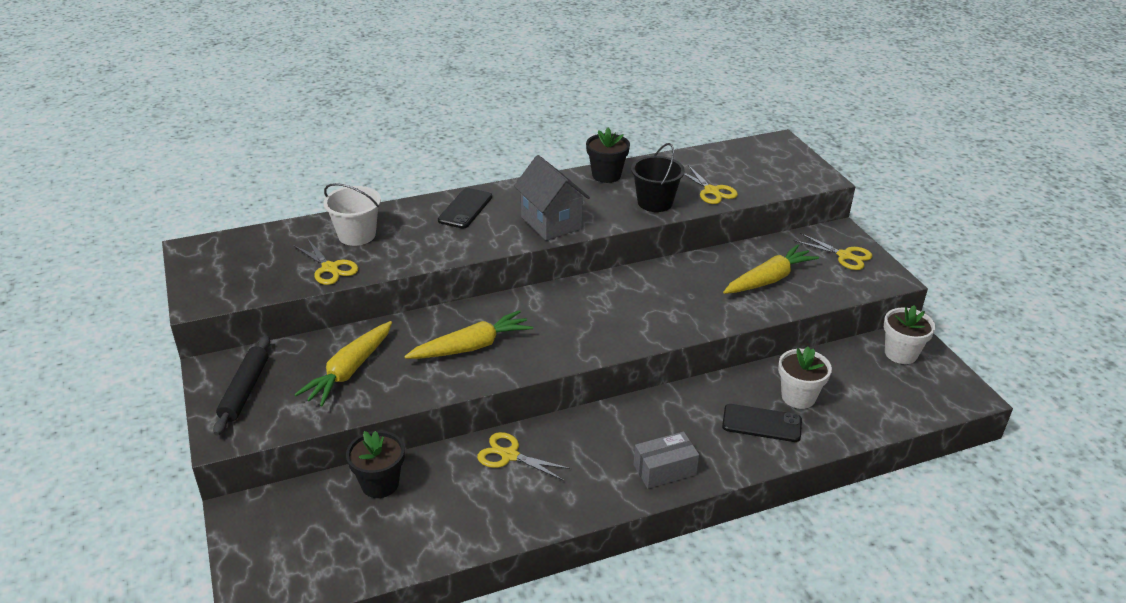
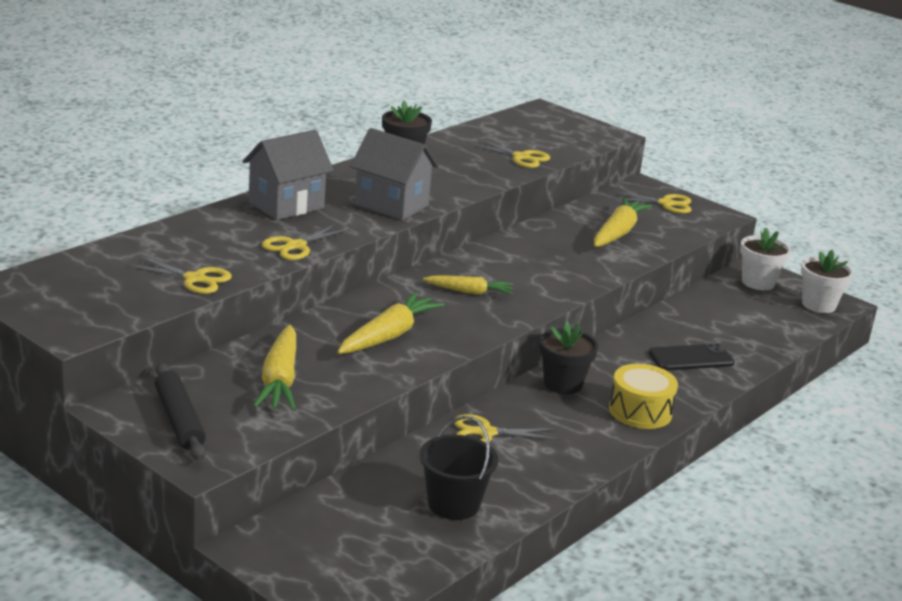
camera: 30 degrees left, 10 degrees down
(357, 235) = (190, 245): white bucket -> none
(380, 484) = (378, 485): black flower pot -> black flower pot (563, 384)
(435, 251) = (295, 246): none -> yellow scissors
(465, 209) = (286, 205): black phone -> grey house
(578, 316) = (469, 292): none -> yellow carrot
(655, 202) = (477, 174): black bucket -> black bucket (453, 504)
(664, 469) = (640, 411): grey box -> yellow drum
(798, 397) = (703, 332): white flower pot -> white flower pot (818, 305)

